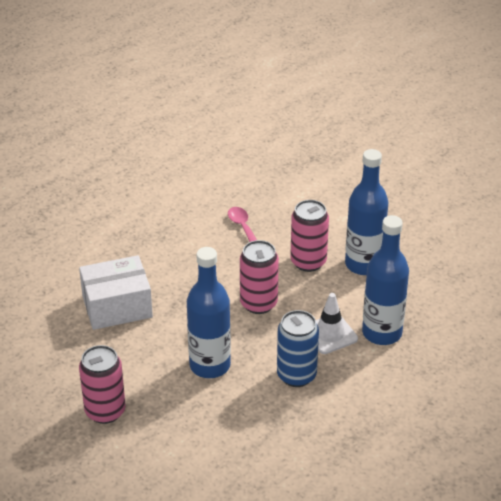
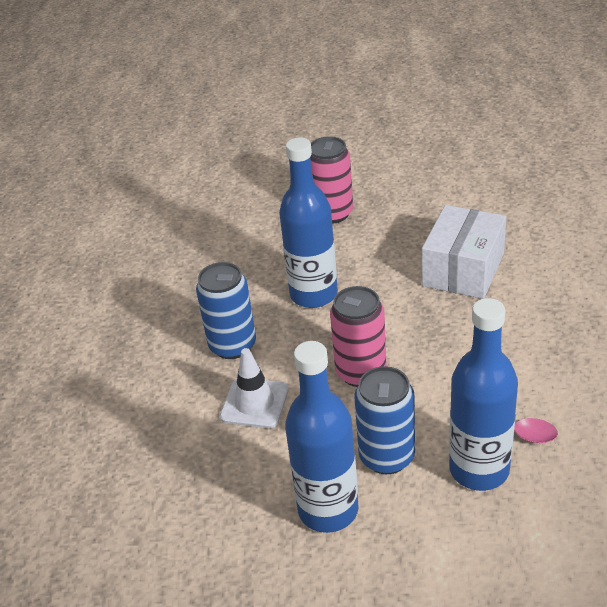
camera: 135 degrees right, 0 degrees up
(308, 262) = (386, 456): pink can -> blue can
(382, 333) = (206, 448): blue bottle -> blue bottle (479, 469)

